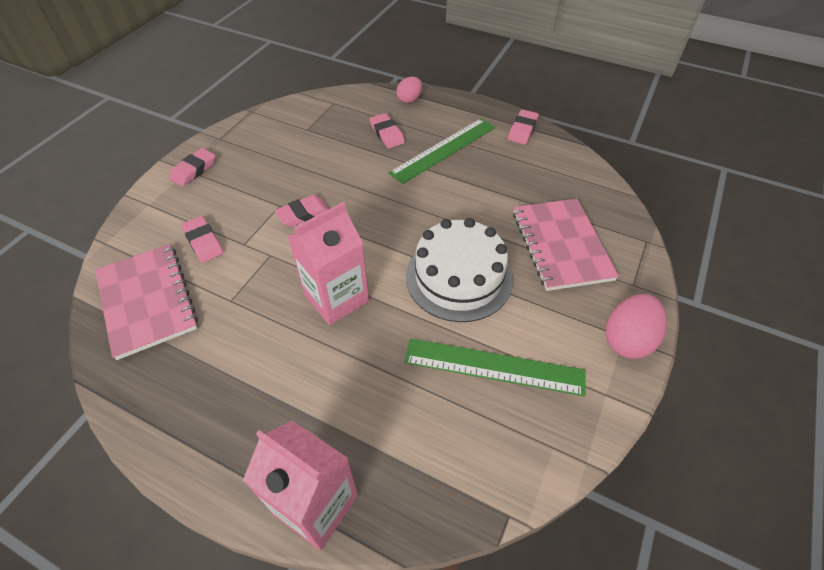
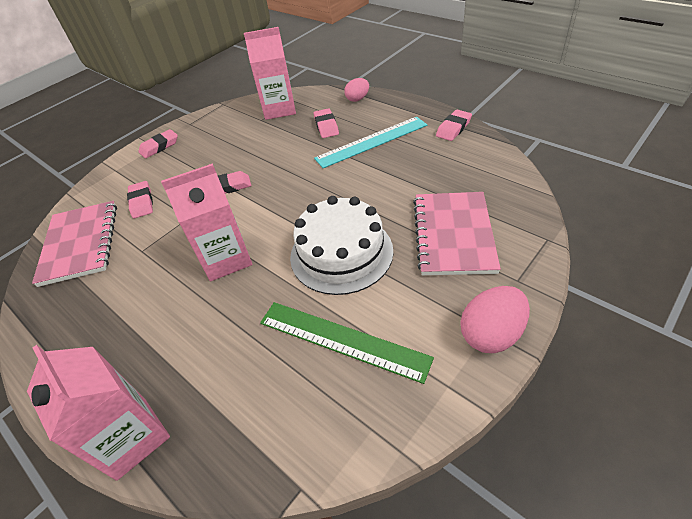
camera: 20 degrees right, 5 degrees down
(324, 115) = (279, 109): none -> pink carton
(444, 150) = (372, 142): green ruler -> turquoise ruler

